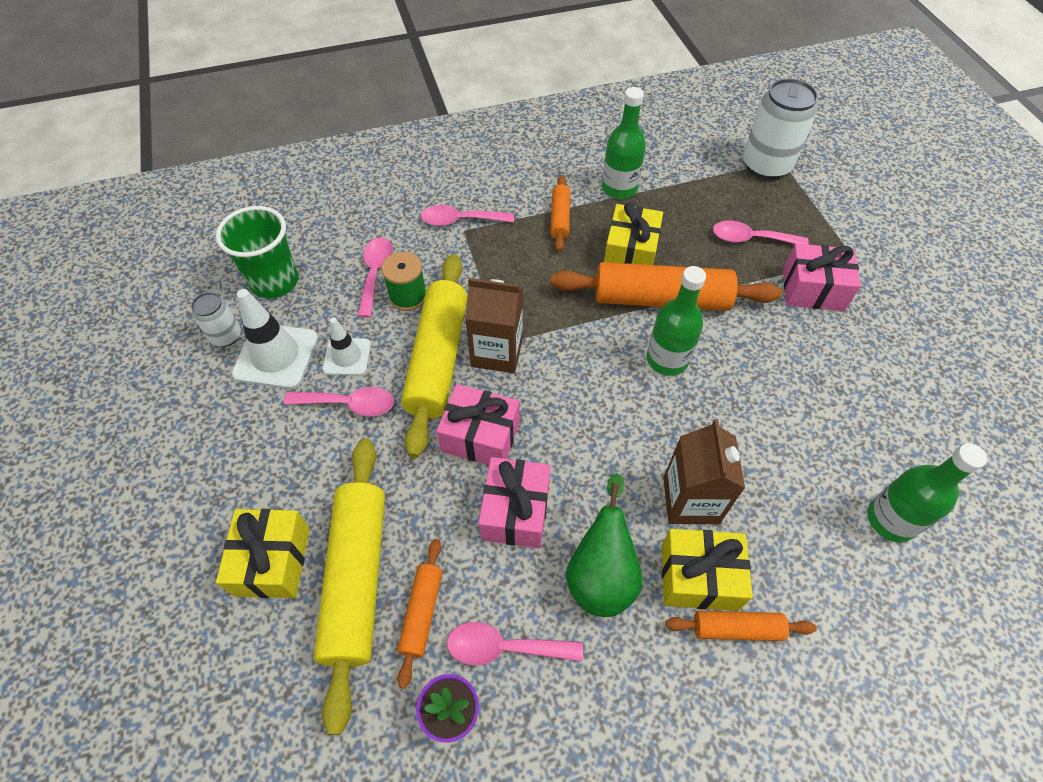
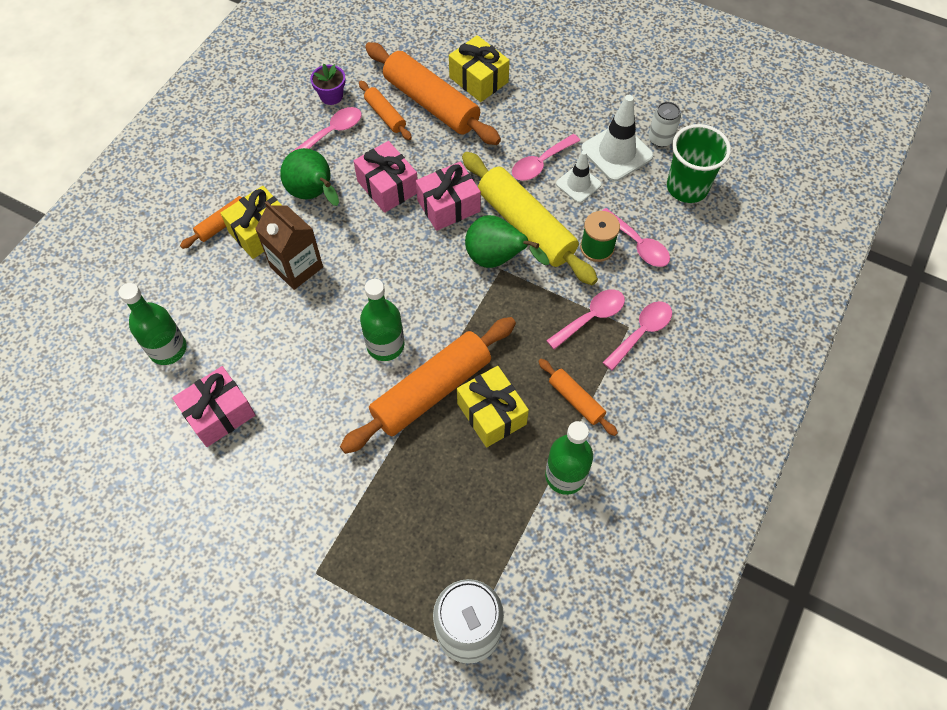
camera: 135 degrees right, 5 degrees up
(357, 578) = (431, 103): yellow rolling pin -> orange rolling pin
(497, 352) = (497, 259): brown carton -> green pear
(751, 239) = (412, 515): pink spoon -> pink spoon (591, 318)
(813, 290) = (325, 501): pink gift -> pink gift (219, 414)

